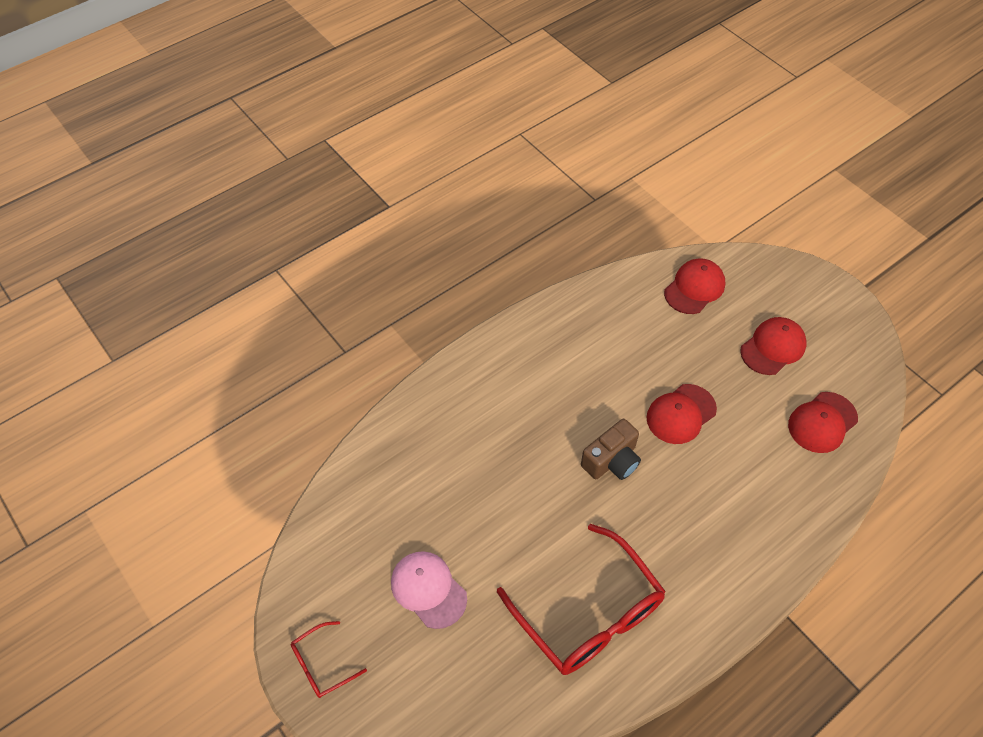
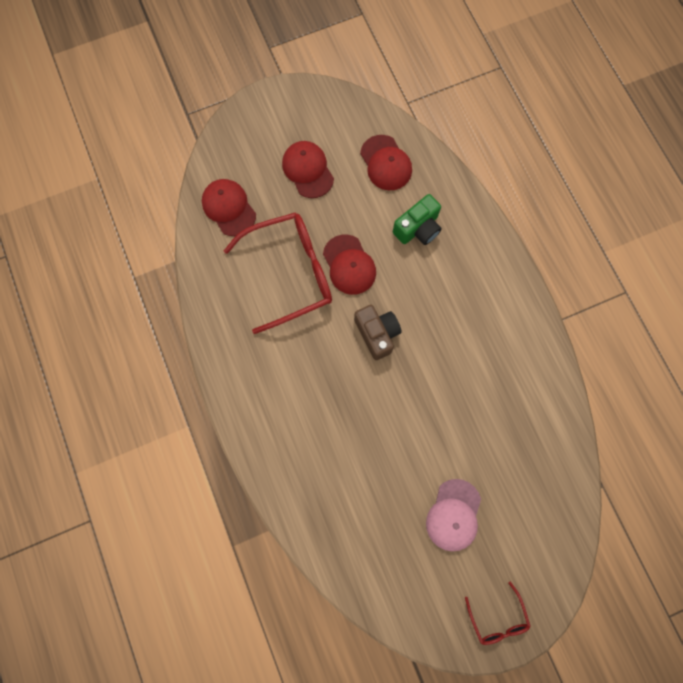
camera: 75 degrees left, 20 degrees up
(428, 589) = (453, 515): pink cap -> pink cap turned 45 degrees counterclockwise
(589, 614) = (501, 393): red glasses -> red glasses (291, 273)
(757, 475) = (418, 228): none -> green camera

